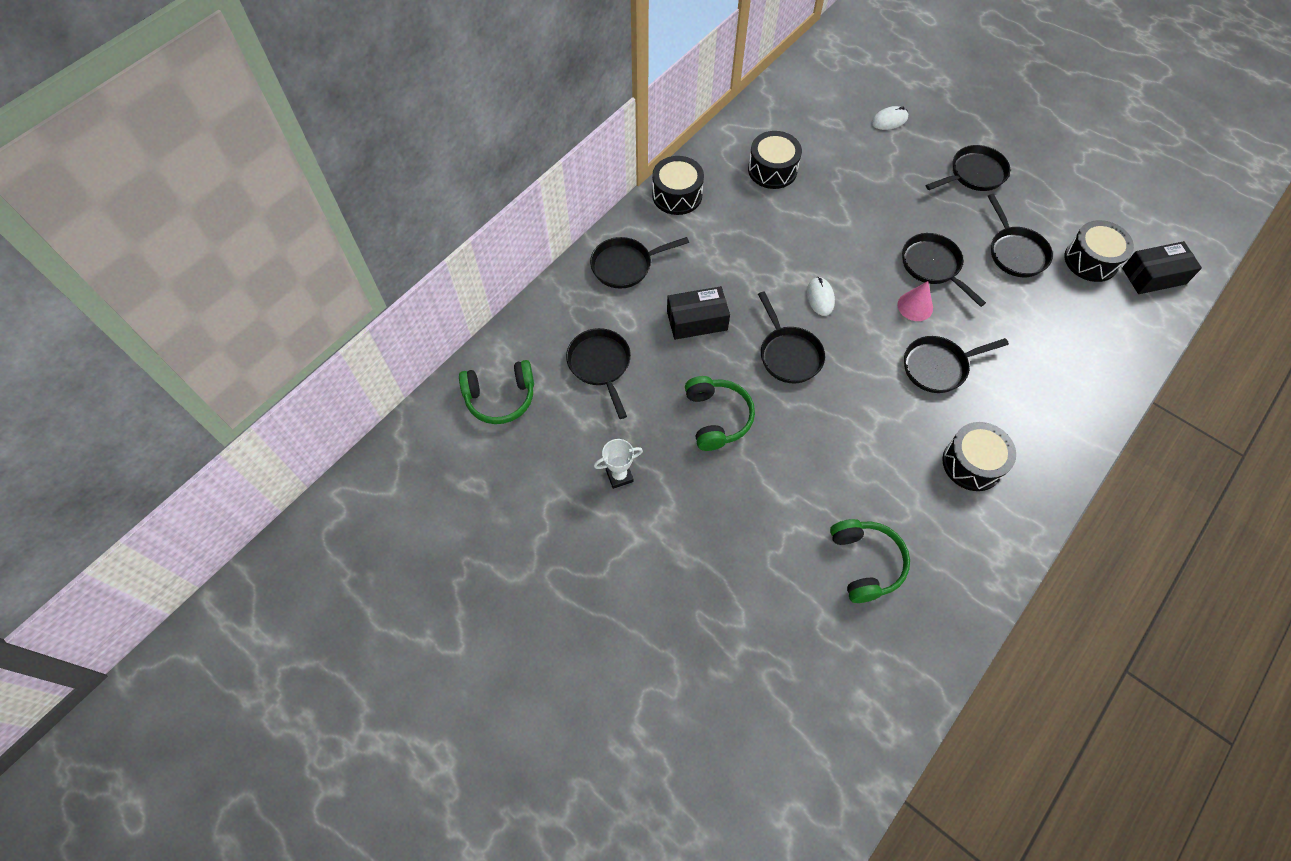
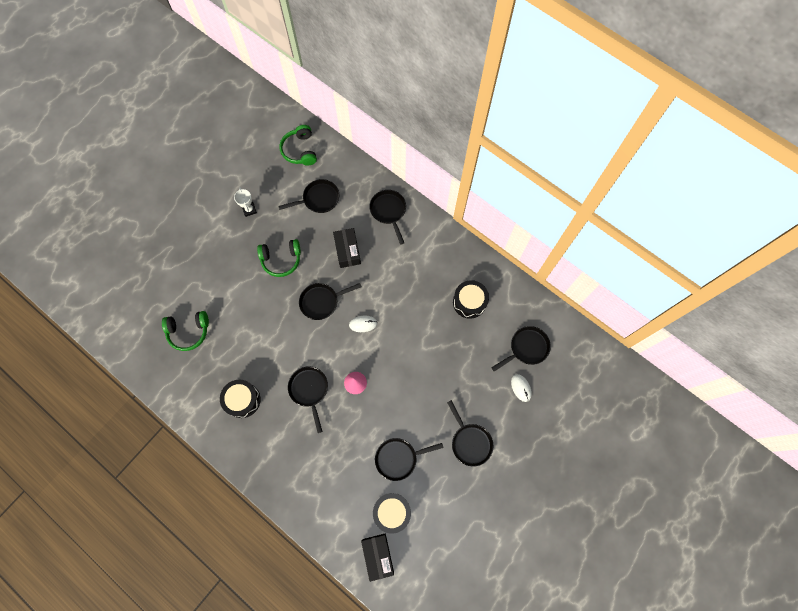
camera: 90 degrees right, 10 degrees up
(677, 195) = (445, 241): black drum -> none
(933, 266) = (387, 399): black pan -> black pan (526, 348)

